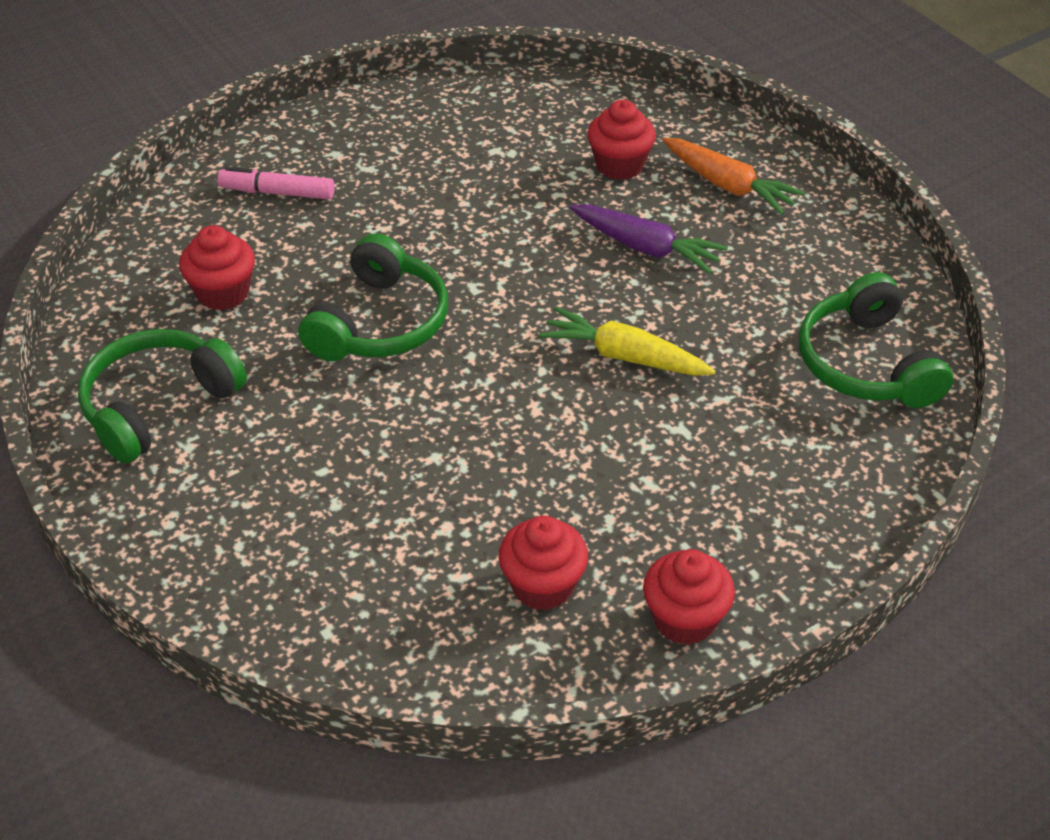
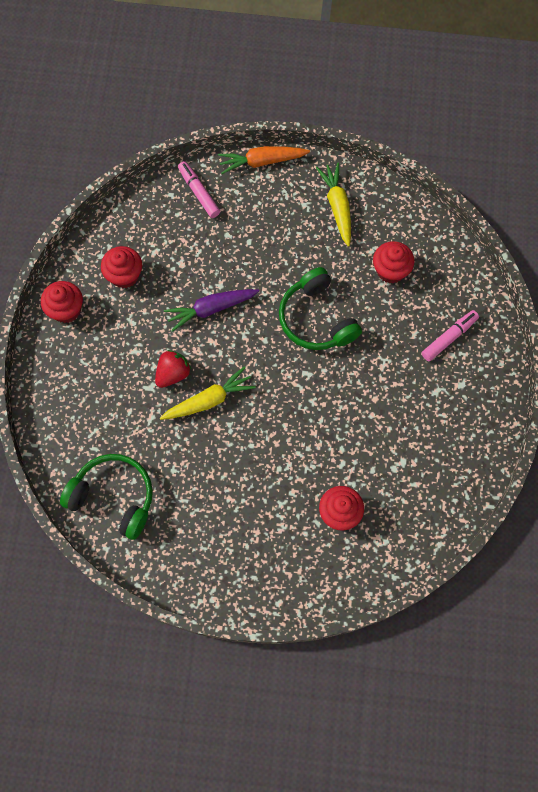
camera: 130 degrees right, 25 degrees up
(158, 405) = (337, 207): green headphones -> yellow carrot
(287, 594) = (199, 192): none -> pink marker
(632, 417) = (173, 374): none -> red strawberry
(645, 248) = (268, 470): purple carrot -> purple carrot (211, 309)
(728, 185) = (279, 552): orange carrot -> orange carrot (262, 162)

